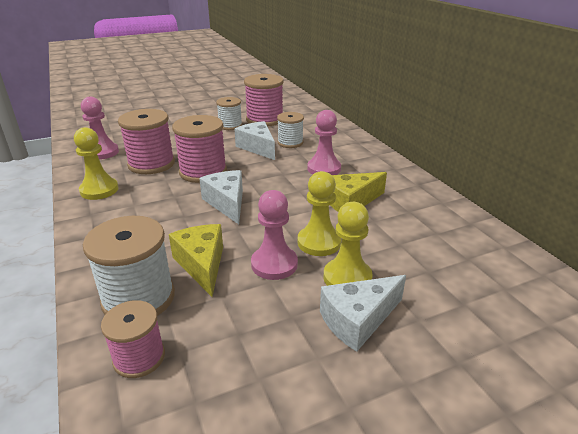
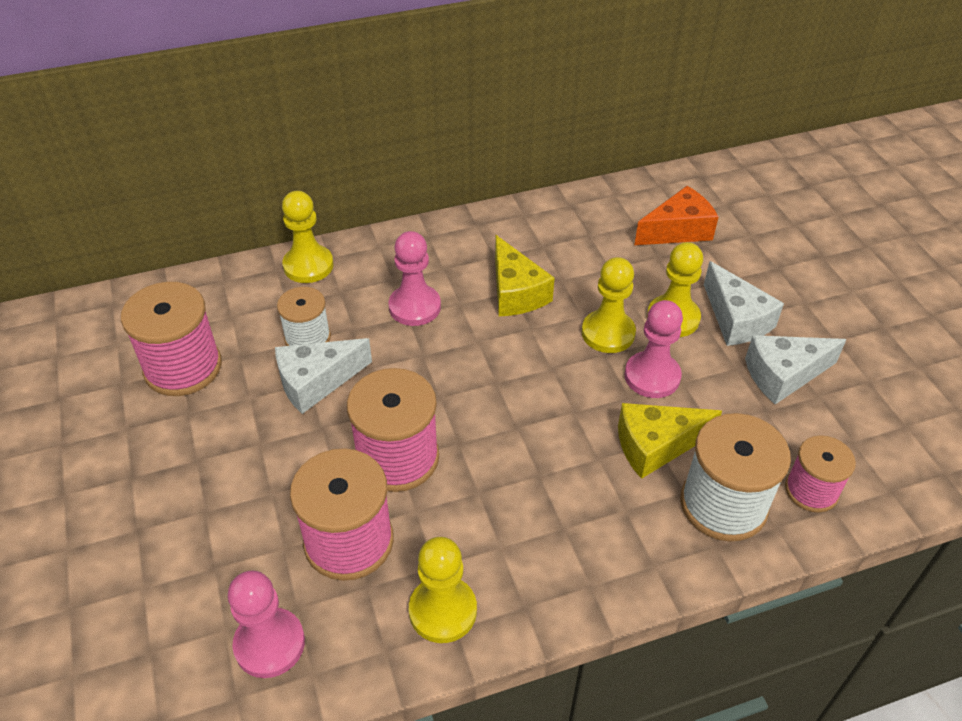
camera: 85 degrees left, 15 degrees up
(227, 203) = (507, 423): white cheese -> white cheese (783, 375)
(230, 126) = (195, 422): white spool -> none
(348, 138) = (308, 266): none -> yellow pawn
(476, 285) = (678, 230): none -> orange cheese

